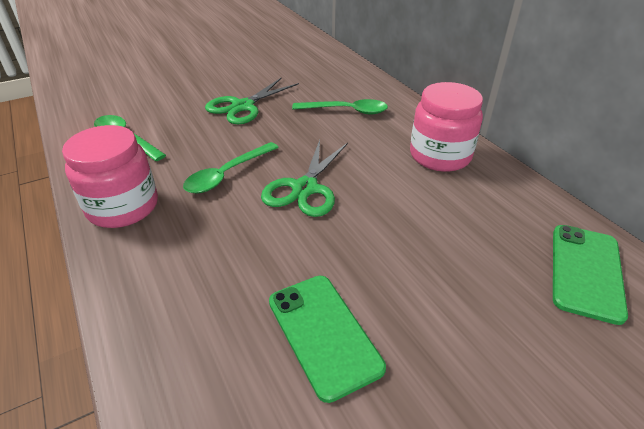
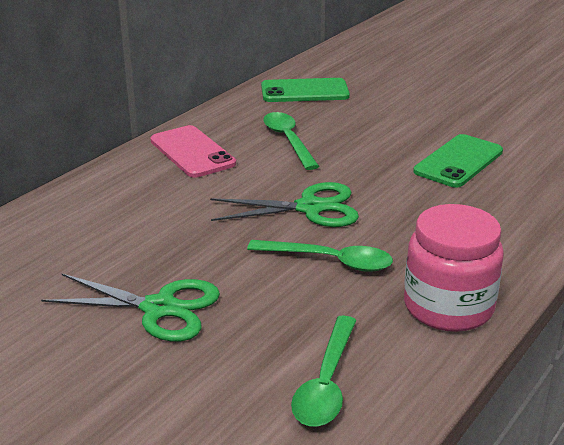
camera: 115 degrees left, 10 degrees down
(346, 111) = (124, 221): green spoon -> green spoon (288, 140)
(440, 156) = (192, 152): pink jar -> pink phone

